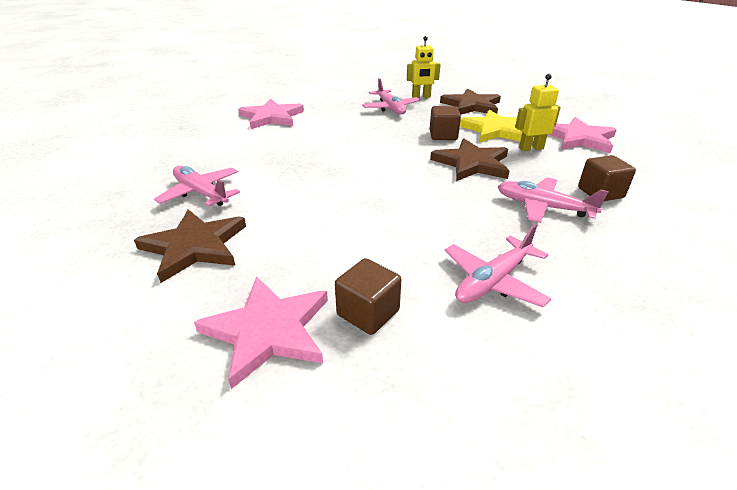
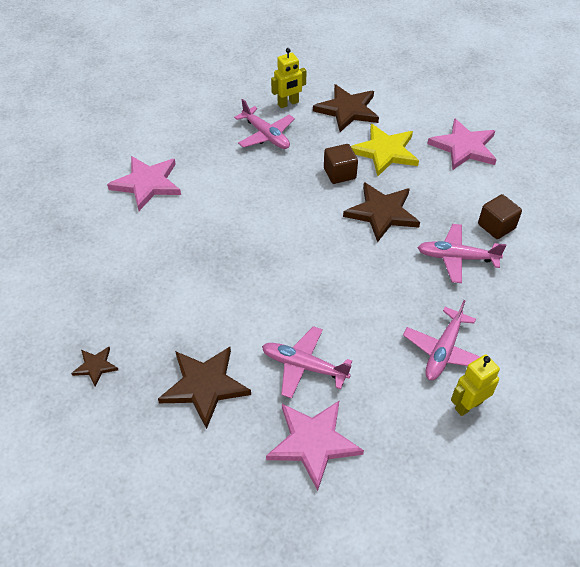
camera: 20 degrees left, 15 degrees up
(112, 209) = (95, 366): none -> brown star
(201, 193) = (161, 323): pink plane -> pink plane (303, 366)
(368, 313) = (371, 406): brown cube -> none
(531, 148) = (426, 175): yellow robot -> yellow robot (468, 405)

